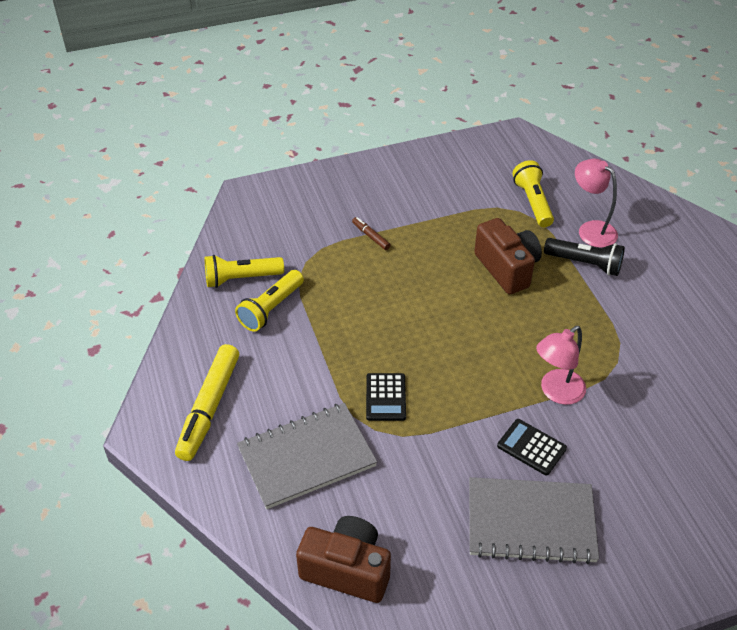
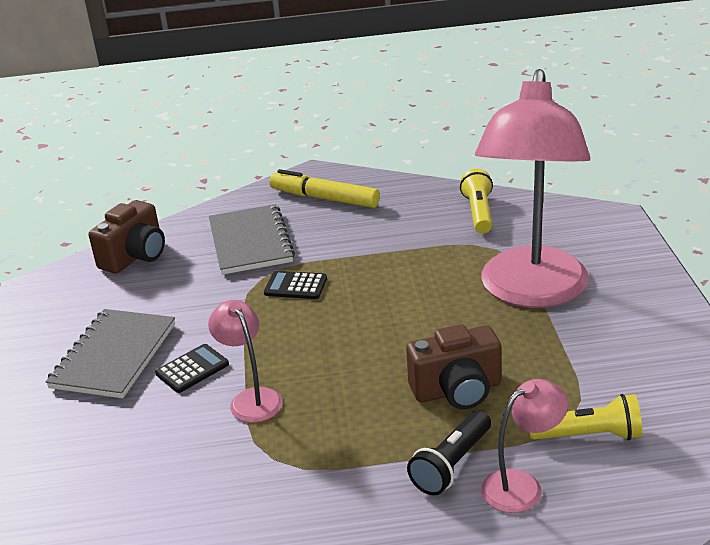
camera: 105 degrees right, 15 degrees down
(271, 309) = (432, 228): yellow flashlight -> none
(371, 236) = (531, 292): brown marker -> pink lamp

